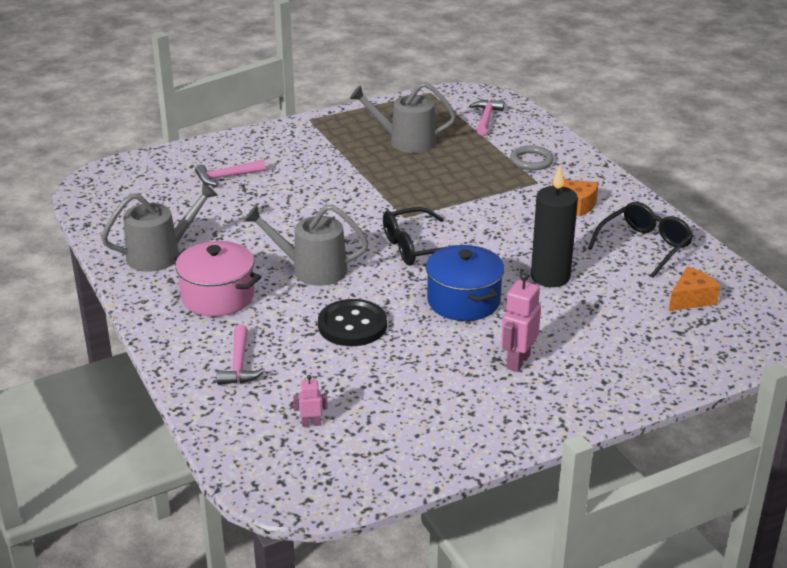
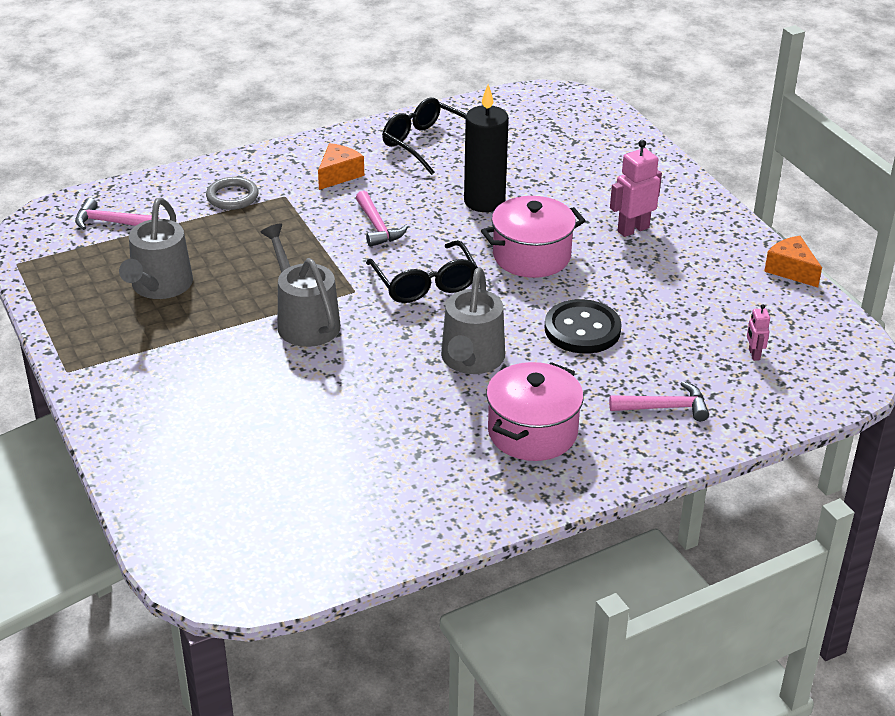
camera: 90 degrees left, 5 degrees up
(160, 254) = (435, 491): grey watering can -> grey watering can (304, 321)
(227, 177) = (229, 443): pink hammer -> pink hammer (377, 227)
(463, 301) = (531, 256): blue pot -> pink pot
(518, 361) = (633, 229): pink robot -> pink robot turned 120 degrees clockwise
(691, 299) = (521, 130): orange cheese -> orange cheese (791, 270)

